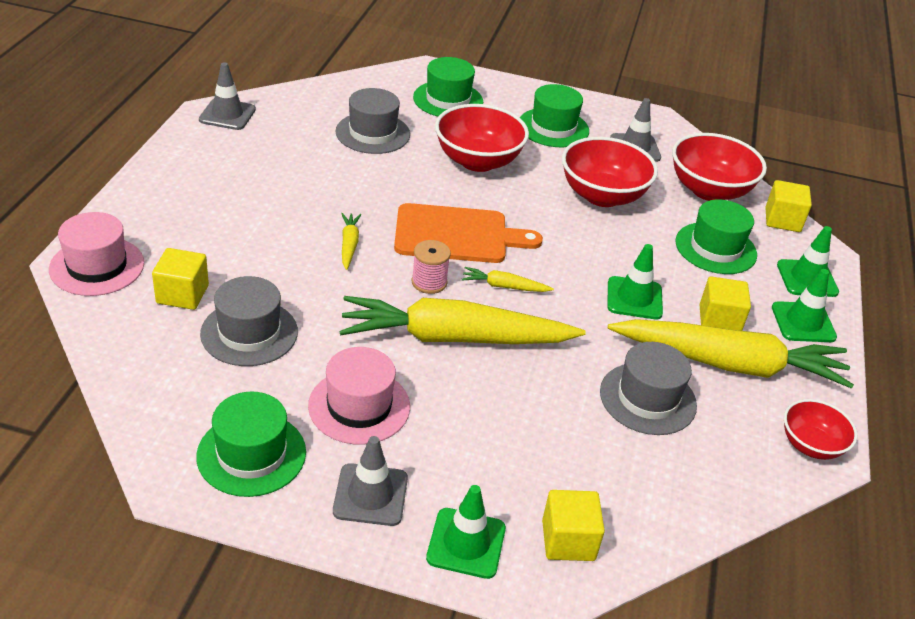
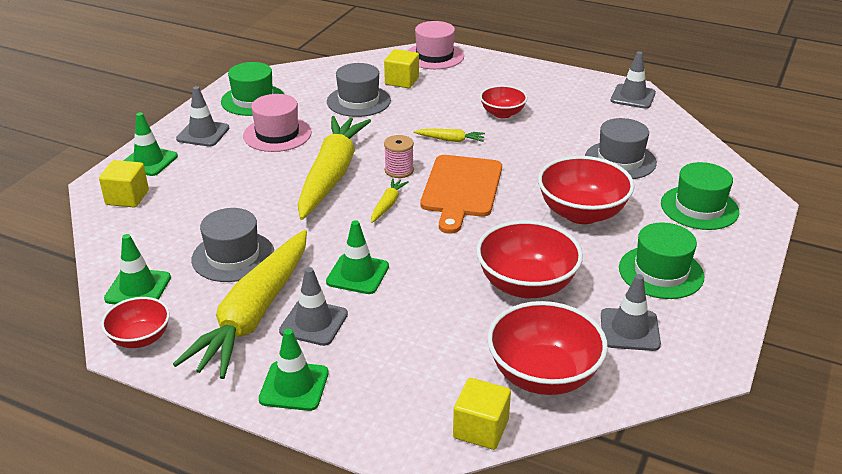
camera: 105 degrees right, 5 degrees down
(276, 205) = (502, 113): none -> red bowl
(715, 248) = (428, 350): green hat -> none
(719, 320) = (313, 323): yellow cube -> grey traffic cone
(807, 279) = (364, 414): green traffic cone -> green traffic cone (138, 288)

